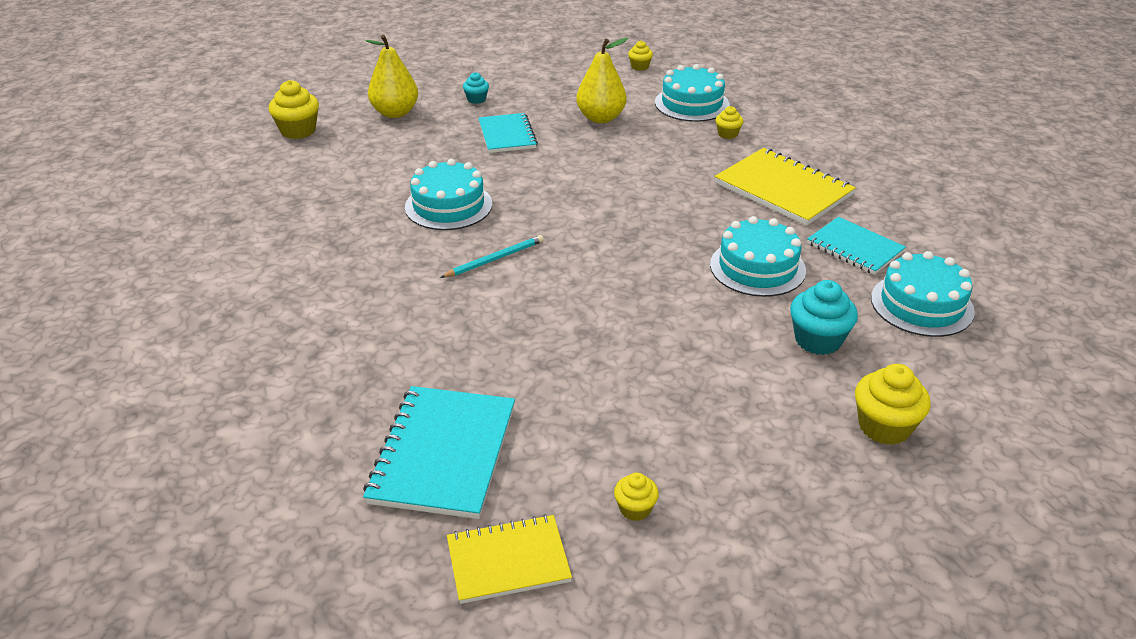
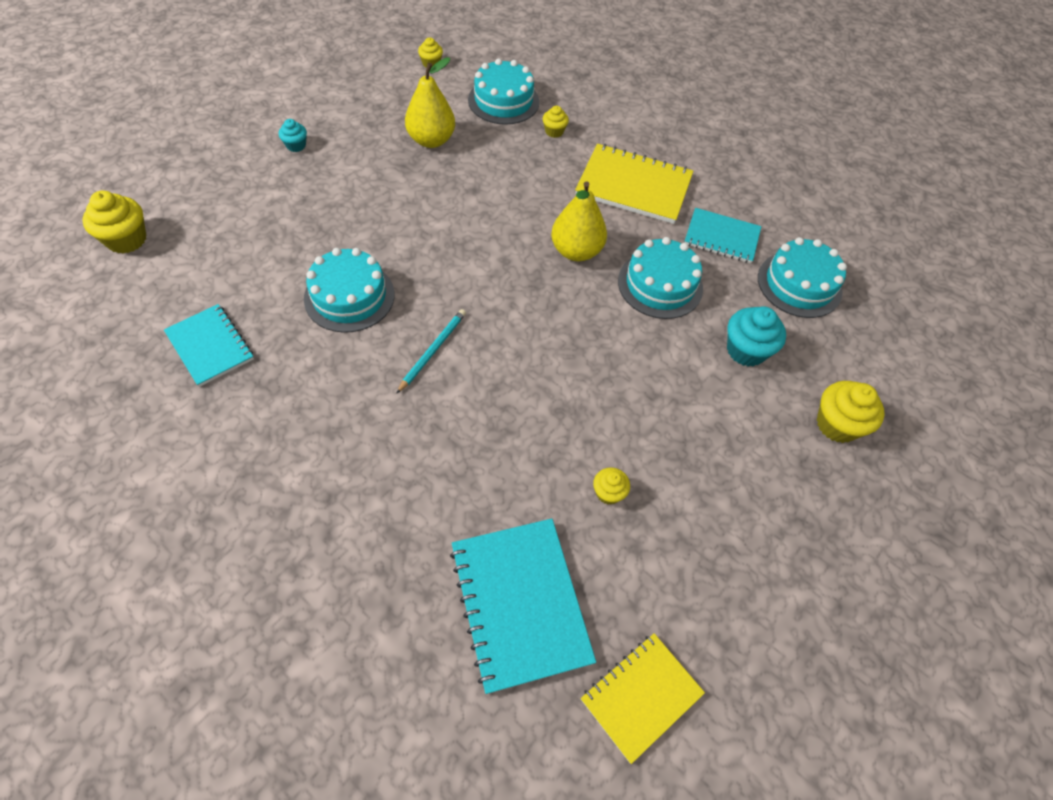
camera: 30 degrees left, 20 degrees up
(395, 113) = (221, 186): yellow pear -> yellow pear (576, 251)
(507, 135) = (354, 186): turquoise notebook -> turquoise notebook (210, 346)
(635, 509) = (707, 591): yellow cupcake -> yellow cupcake (608, 493)

